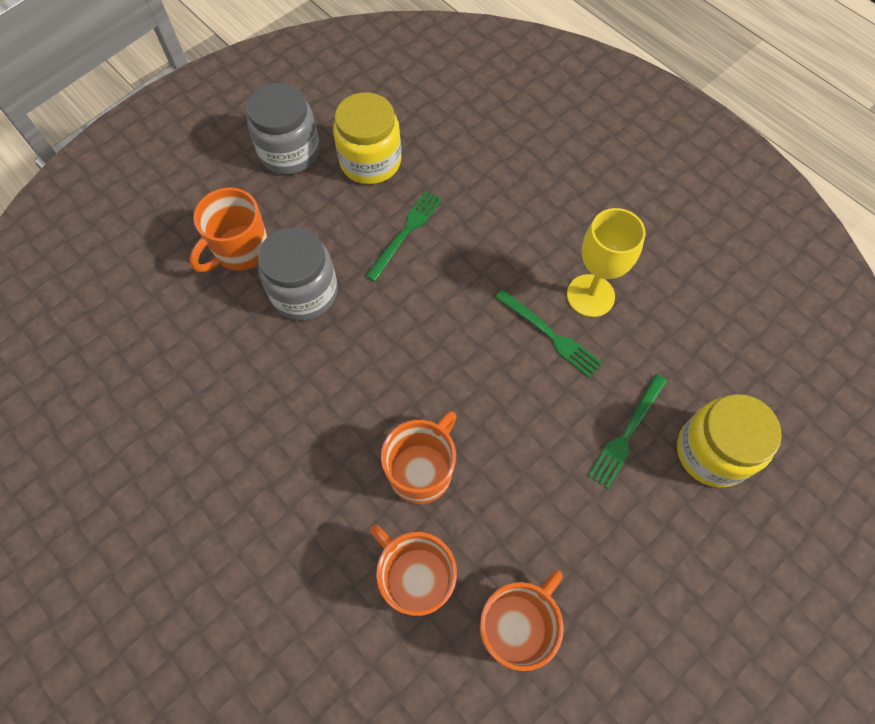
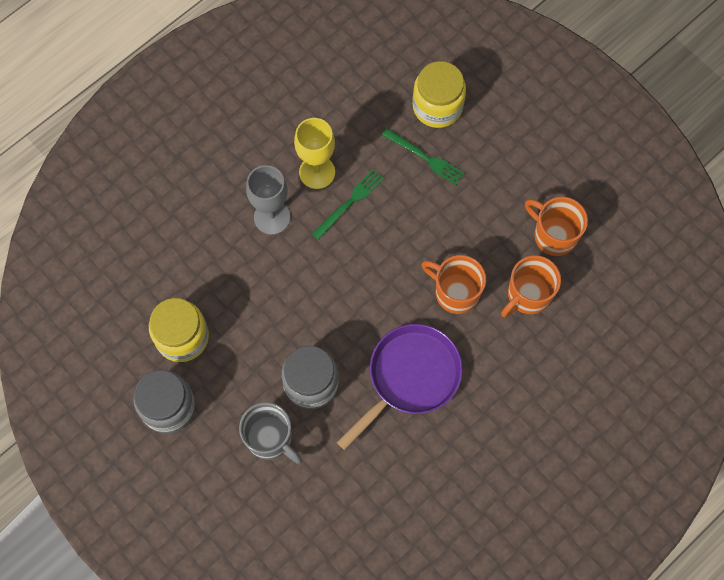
camera: 90 degrees left, 5 degrees up
(240, 250) = (270, 439): orange mug -> grey mug
(303, 408) = (410, 377): none -> purple pan
(406, 233) = (256, 306): green fork -> none
(523, 246) = (272, 217): none -> grey goblet

